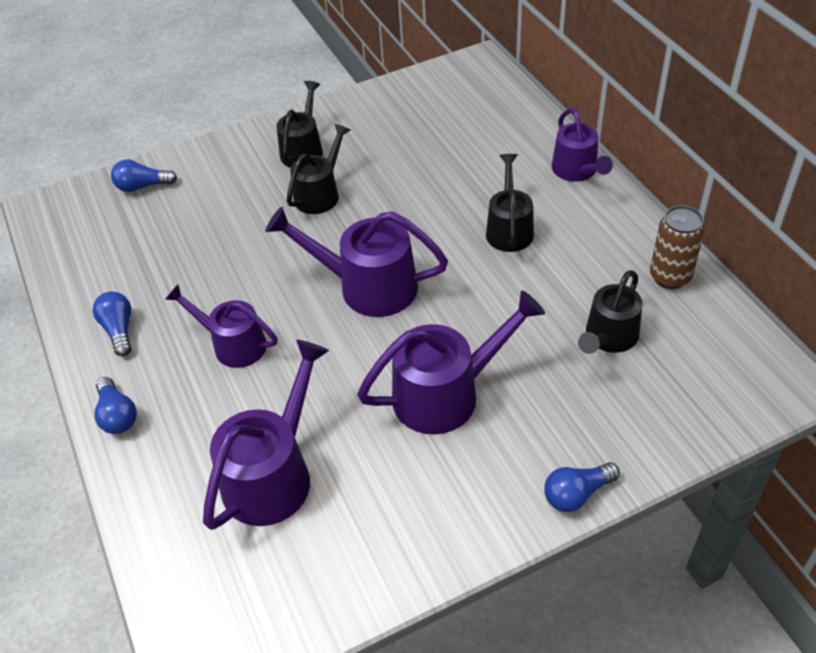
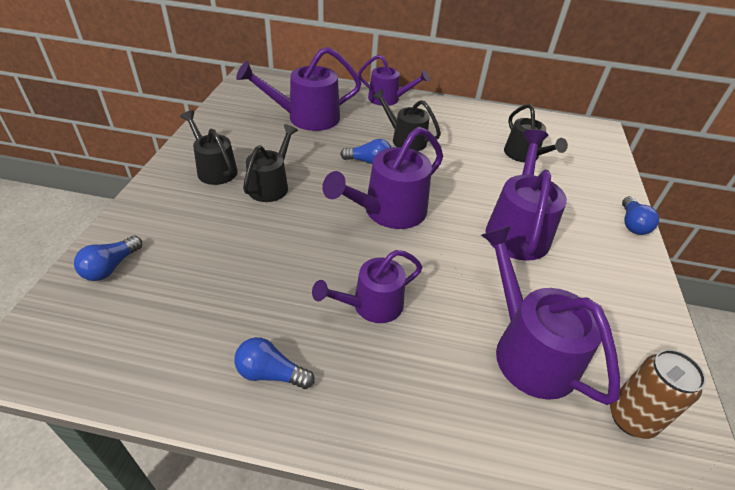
camera: 60 degrees left, 5 degrees down
(117, 415) = (378, 428): blue light bulb -> blue light bulb (369, 162)
(320, 194) = (271, 185): black watering can -> black watering can turned 45 degrees clockwise
(455, 143) = (307, 118): none -> purple watering can
(670, 277) = (498, 118): brown can -> brown can (631, 418)

